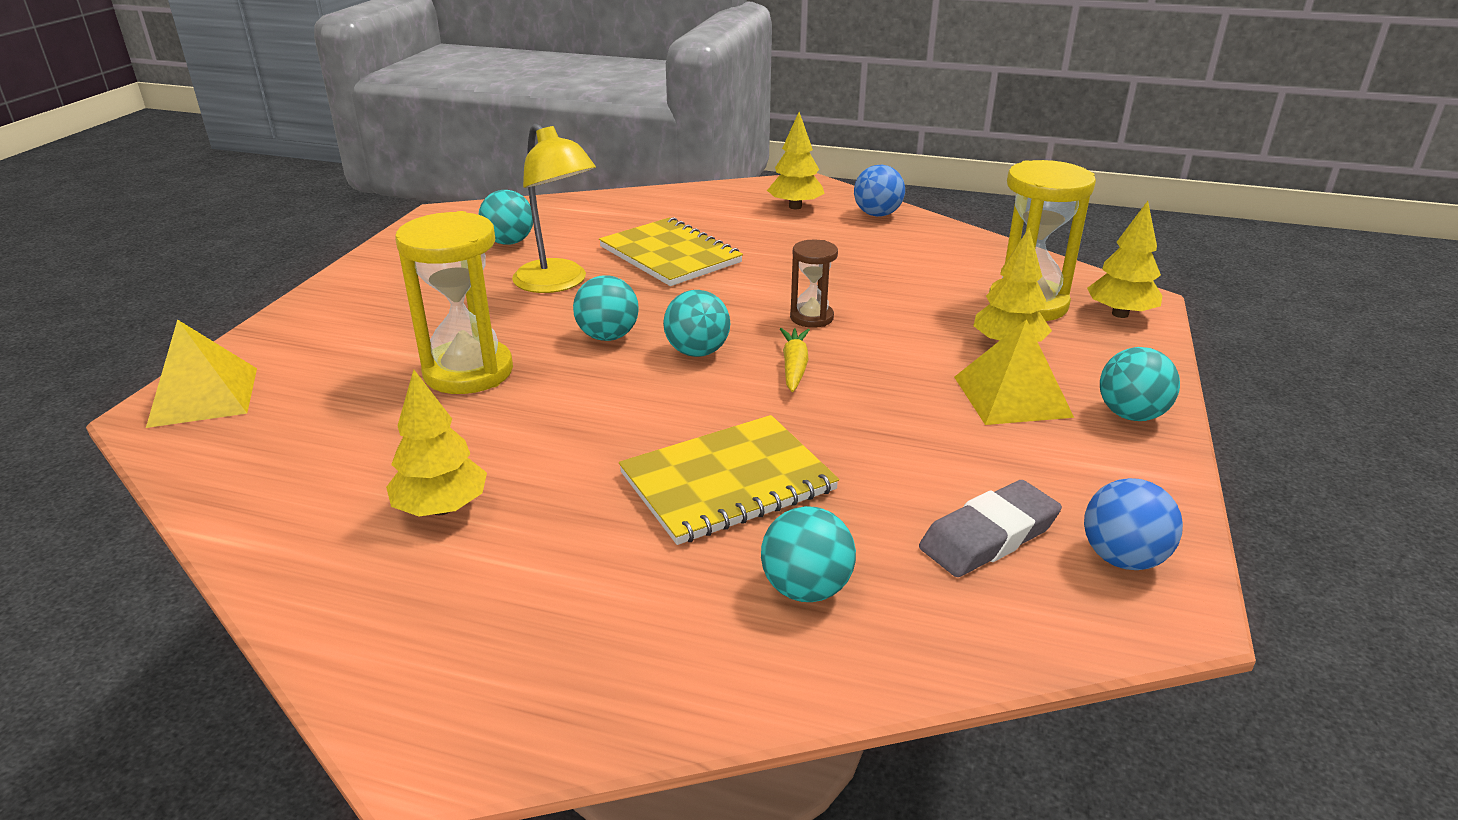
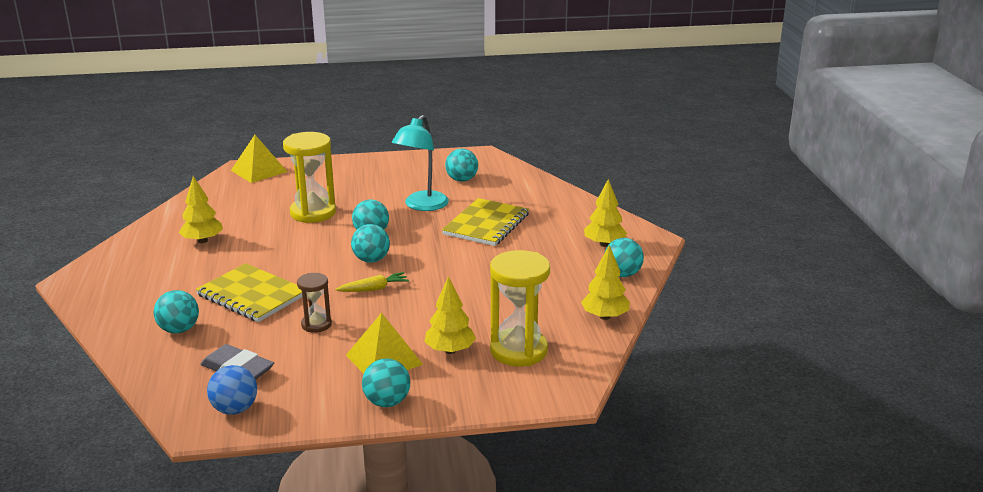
camera: 65 degrees right, 5 degrees down
(558, 283) = (422, 206): yellow lamp -> turquoise lamp
(811, 317) = (438, 282): brown hourglass -> brown hourglass (316, 324)
(877, 214) = (622, 274): blue ball -> turquoise ball
(1120, 314) = (533, 388): yellow tree -> yellow tree (605, 316)

